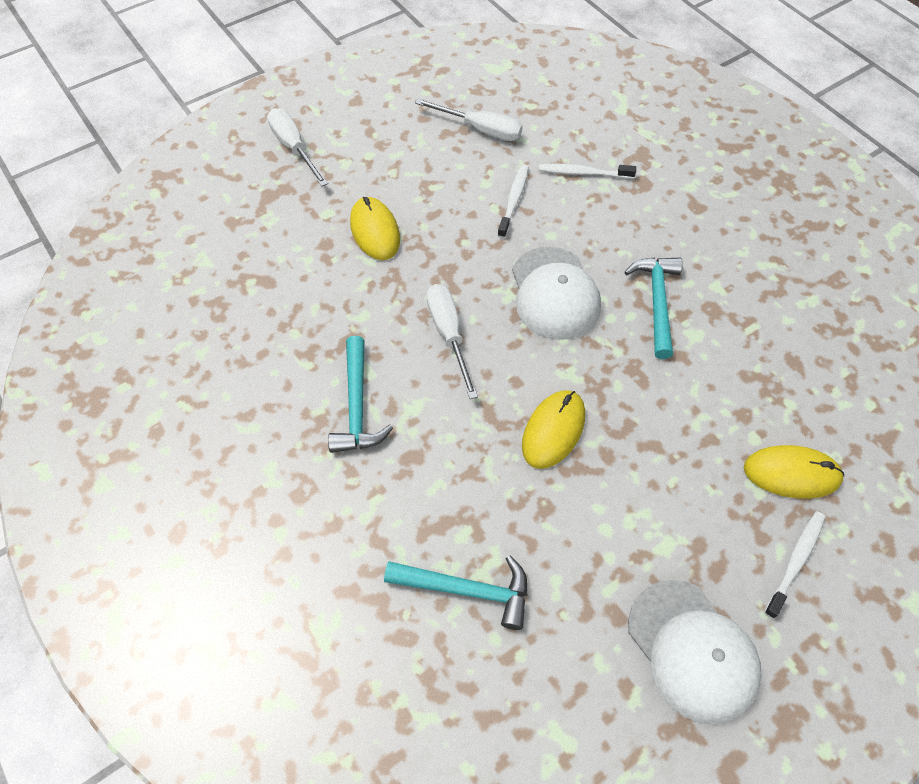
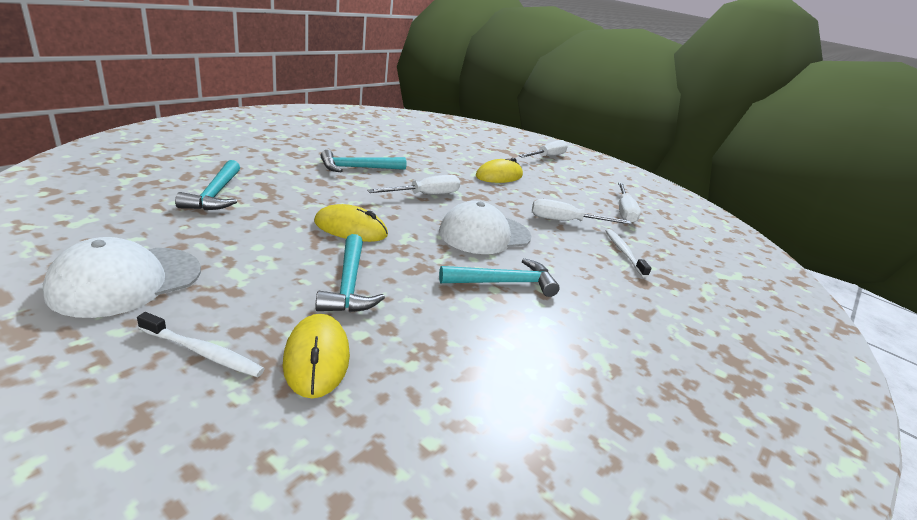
camera: 70 degrees right, 30 degrees down
(513, 200) = (566, 221): white toothbrush -> white screwdriver
(675, 441) = (349, 284): none -> turquoise hammer

